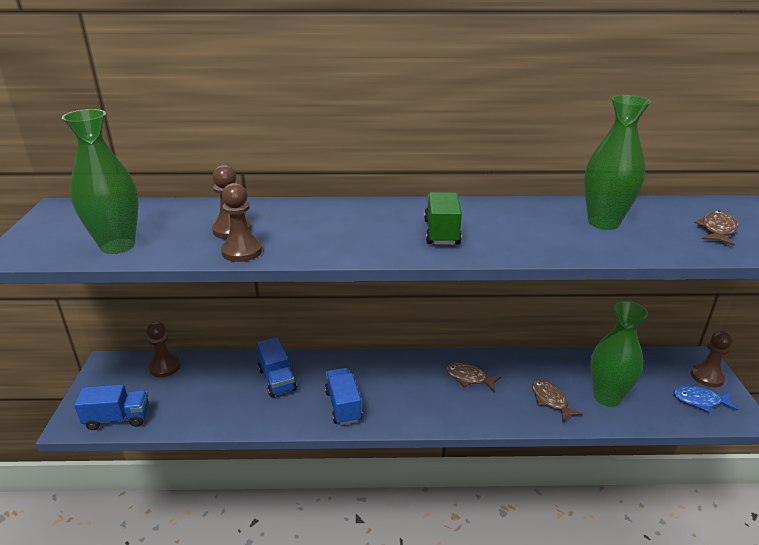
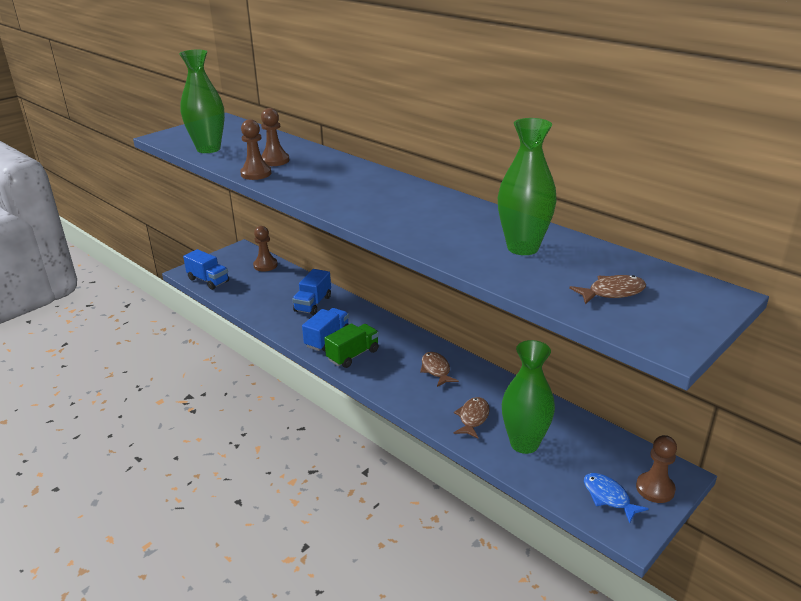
camera: 45 degrees right, 0 degrees up
(441, 232) = (387, 207): green truck -> green truck (353, 355)

